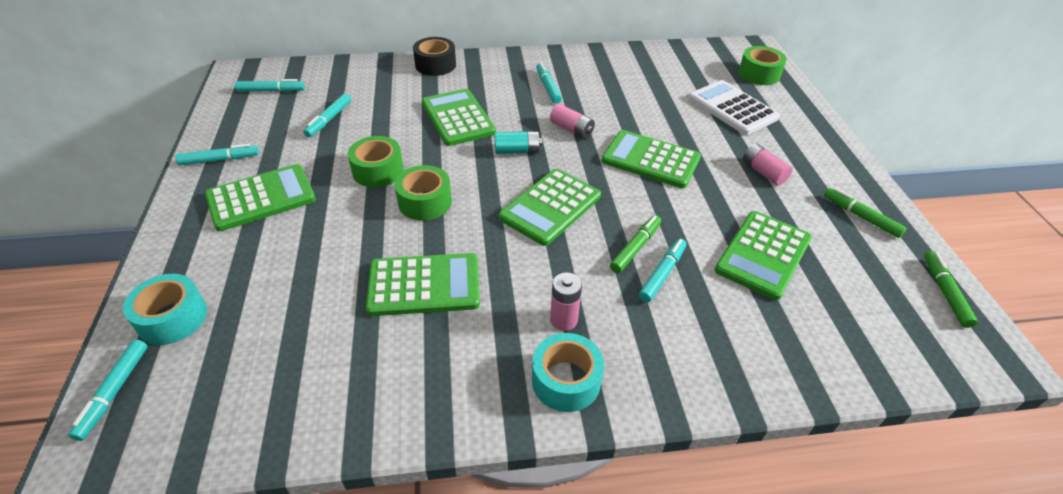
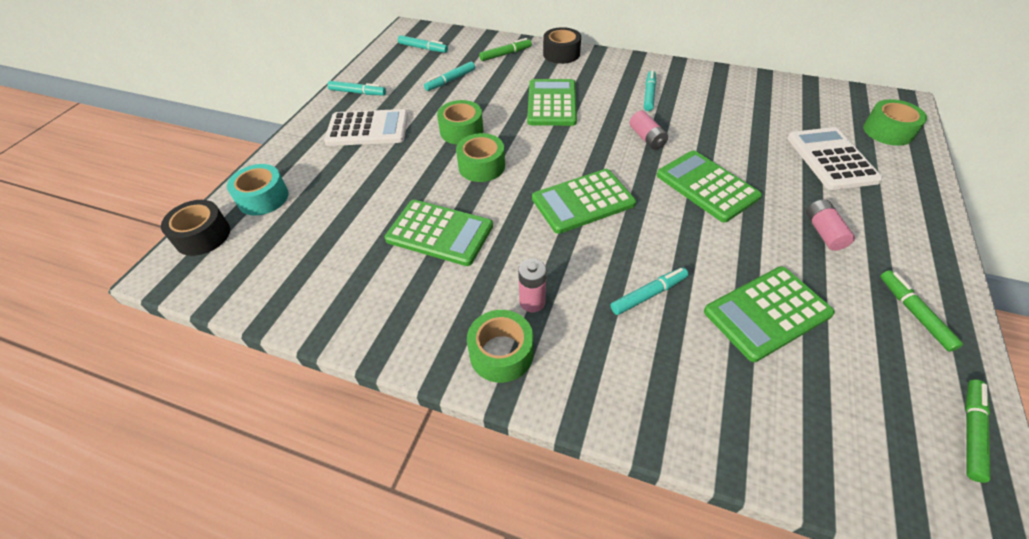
camera: 30 degrees right, 5 degrees up
(114, 392) = (203, 236): turquoise marker -> black tape
(261, 198) = (367, 129): green calculator -> white calculator
(517, 151) = (585, 144): turquoise battery -> none
(566, 380) = (501, 353): turquoise tape -> green tape
(635, 248) = (638, 262): green marker -> green marker (505, 54)

